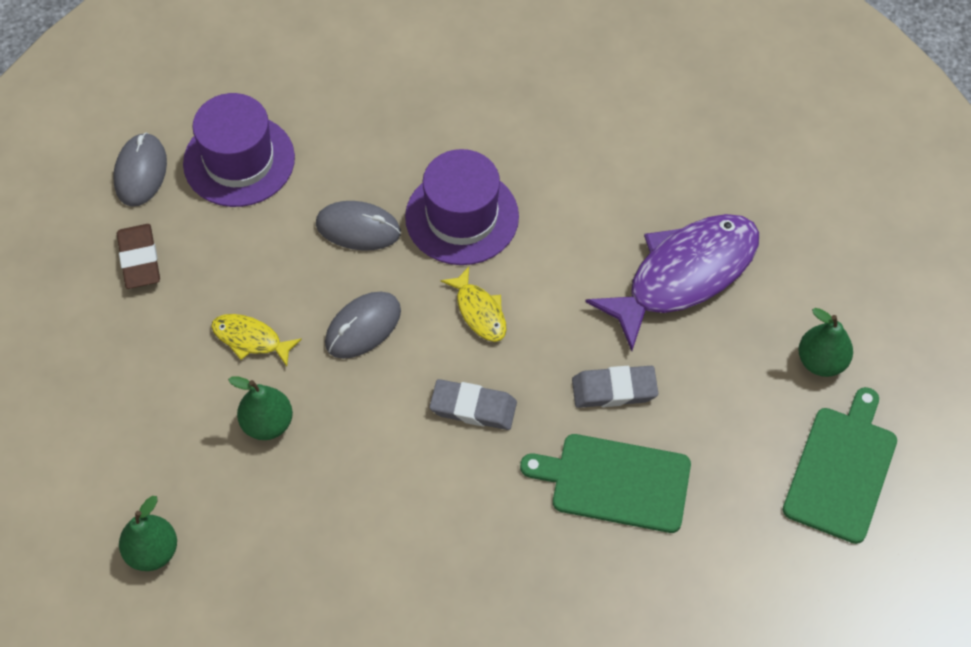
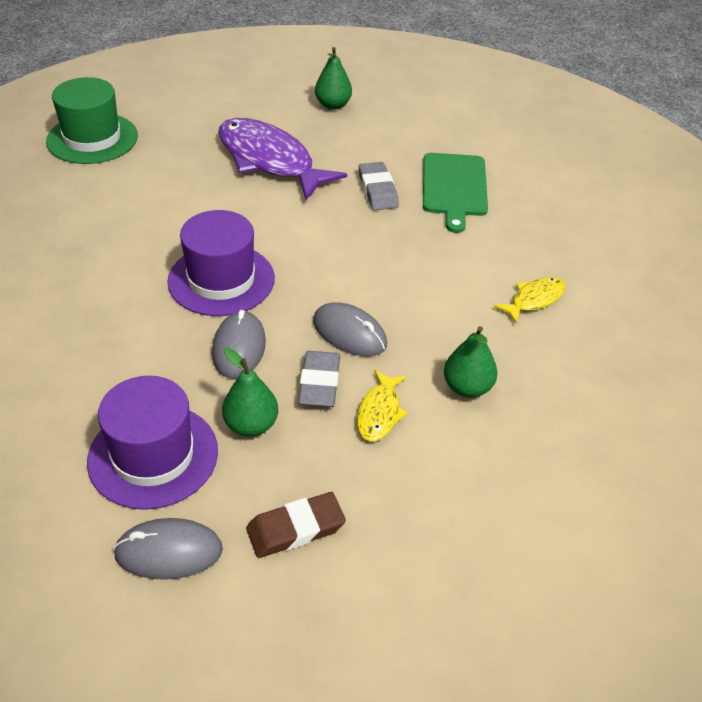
camera: 100 degrees left, 15 degrees down
(152, 552) = (626, 454): green pear -> green pear (251, 425)
(473, 407) = (413, 260): grey eraser -> grey eraser (319, 383)
(479, 311) = (320, 263): yellow fish -> yellow fish (534, 300)
(736, 94) = (92, 138): none -> green hat
(841, 469) = (412, 99): green cutting board -> none

